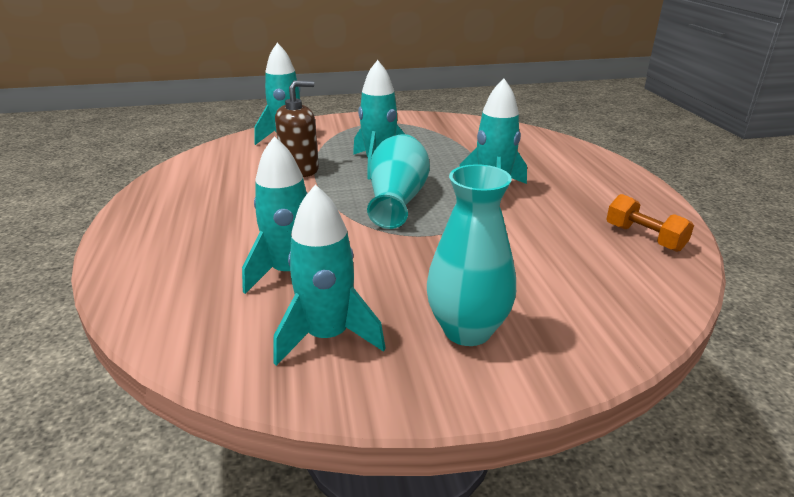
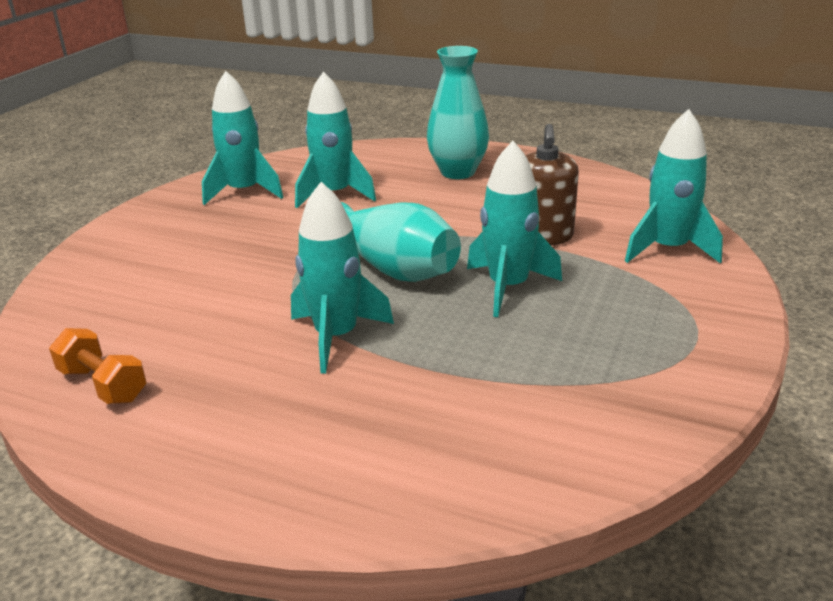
camera: 125 degrees right, 0 degrees up
(467, 330) = (170, 234): turquoise vase -> turquoise vase (458, 172)
(644, 238) = (103, 385): orange dumbbell -> orange dumbbell turned 45 degrees clockwise

